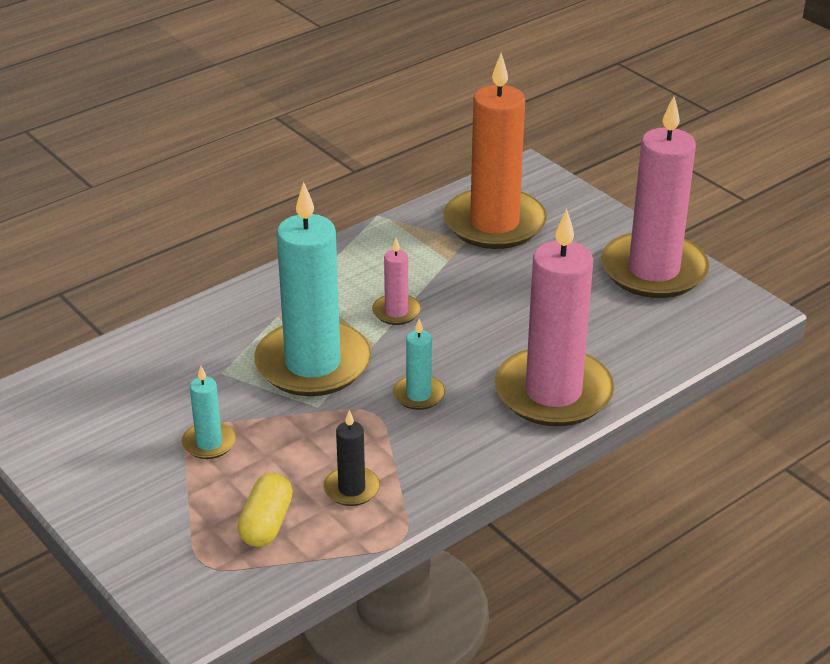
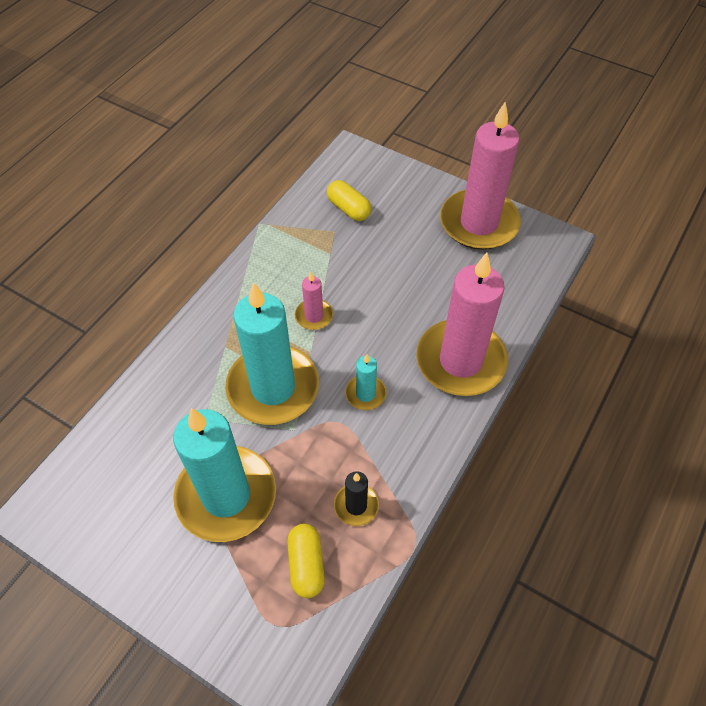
camera: 20 degrees left, 20 degrees up
(209, 443) = (226, 495): turquoise candle -> turquoise candle, size x2.27
(494, 223) = (349, 209): orange candle -> yellow capsule

